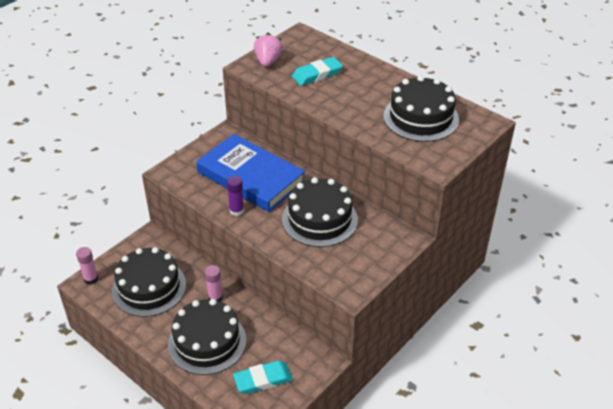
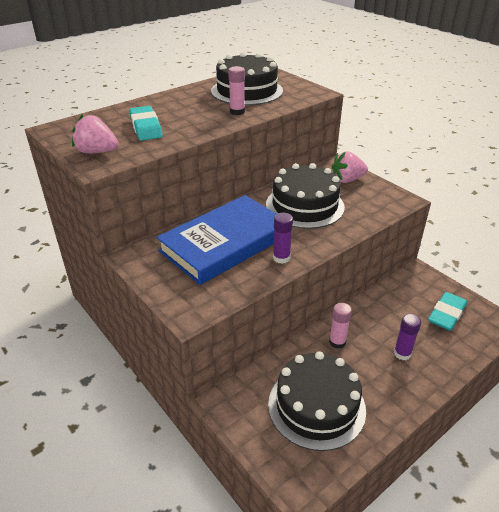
camera: 80 degrees left, 5 degrees down
(91, 279) = (293, 479): pink glue stick -> pink glue stick (237, 112)
(207, 342) = (402, 353): black cake -> purple glue stick
(263, 380) = (446, 314): turquoise eraser -> turquoise eraser turned 45 degrees clockwise
(378, 248) = (347, 180): none -> pink strawberry

